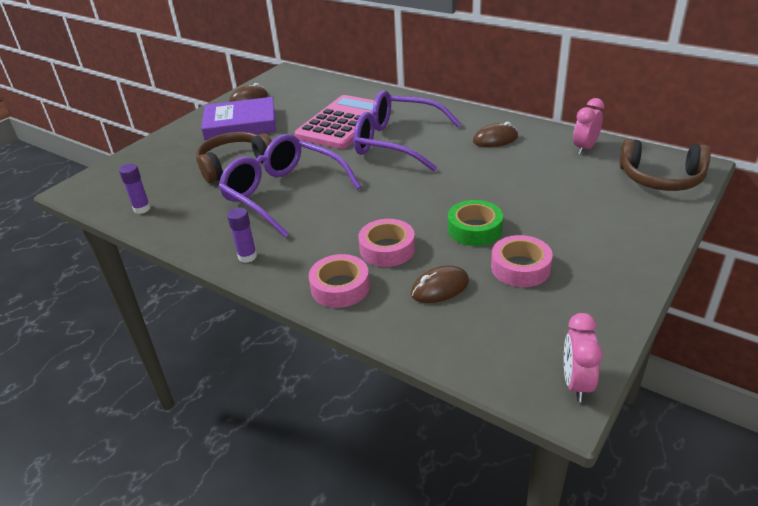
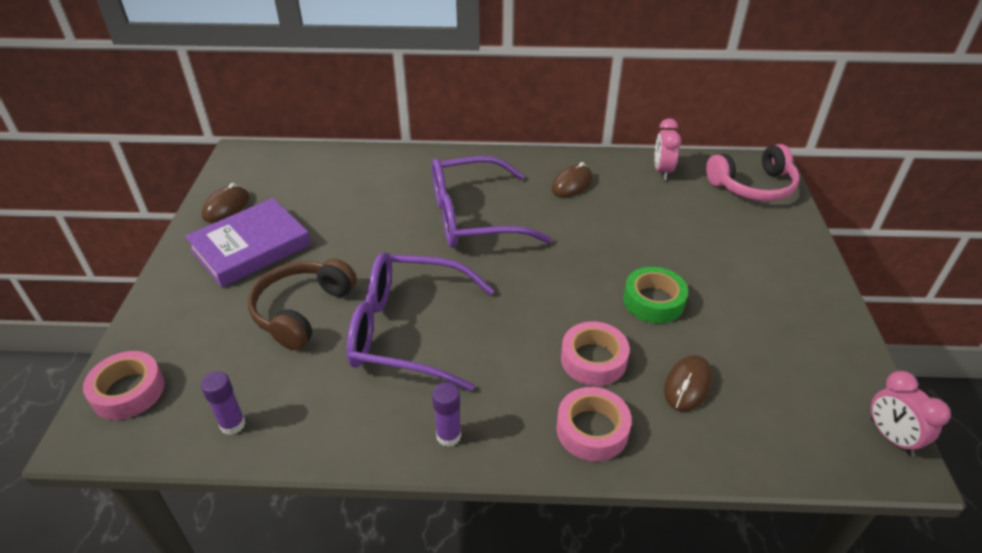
camera: 35 degrees left, 5 degrees up
(343, 123) = (387, 209): pink calculator -> none
(520, 267) = (734, 330): pink tape -> pink tape (128, 391)
(661, 178) = (753, 186): brown headphones -> pink headphones

